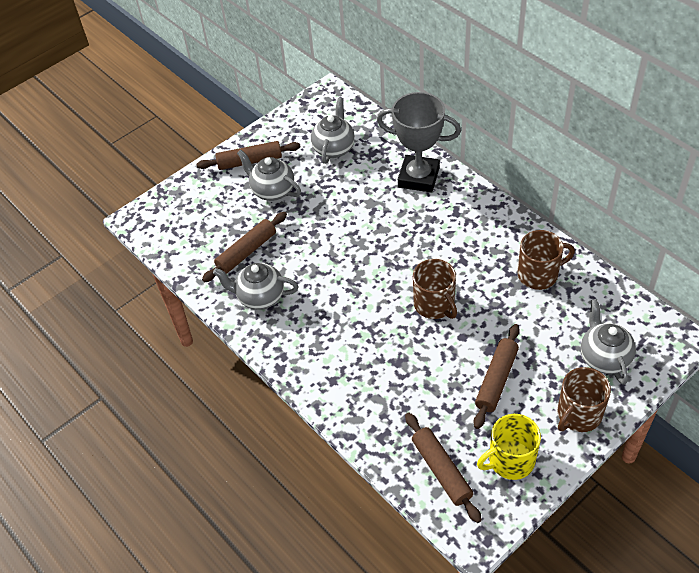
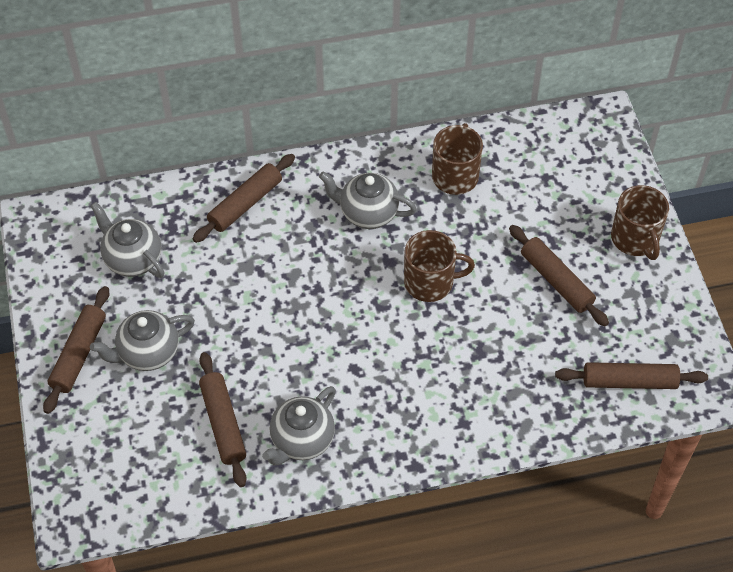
camera: 65 degrees left, 5 degrees up
(418, 177) = (245, 204): grey trophy -> brown rolling pin
(510, 460) = (651, 319): yellow mug -> none
(604, 358) = (587, 183): grey teapot -> grey teapot (367, 213)

